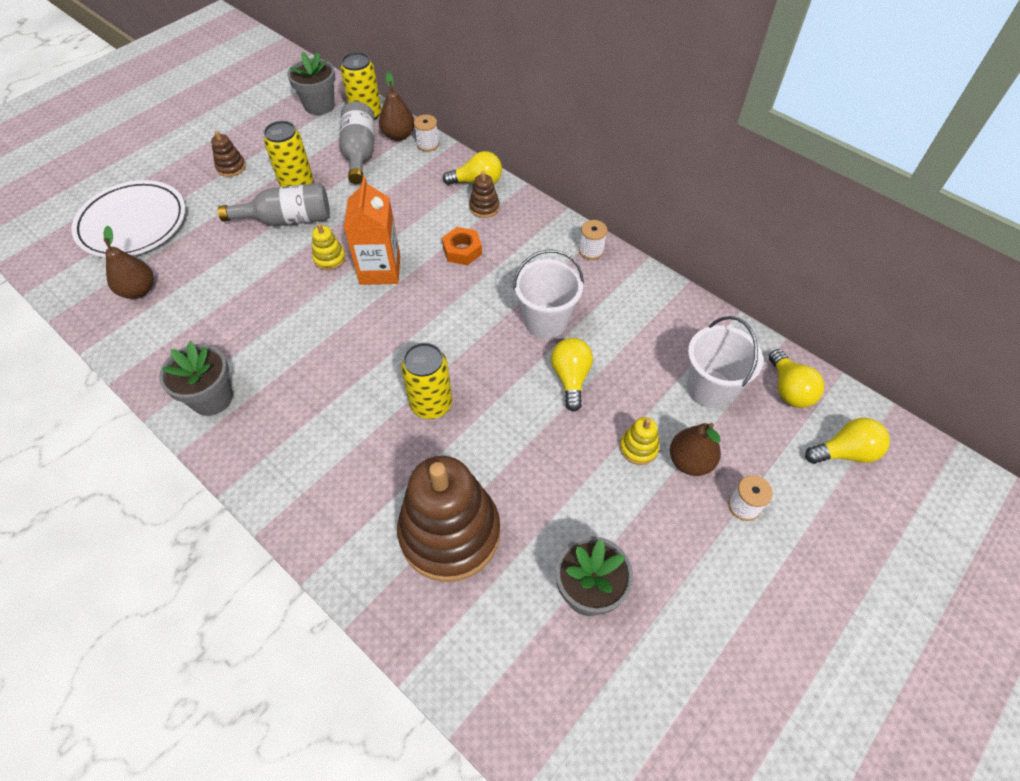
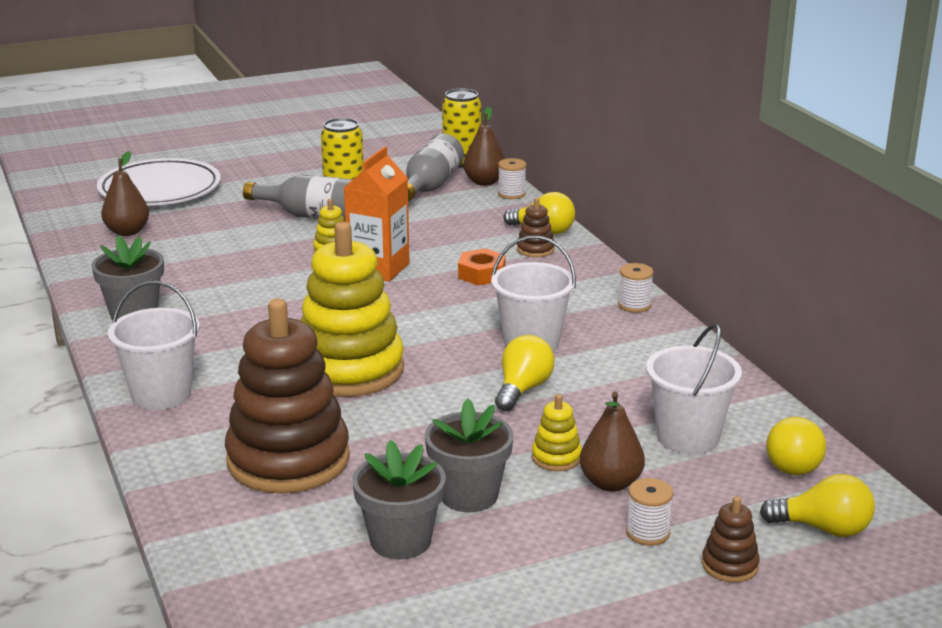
camera: 25 degrees right, 30 degrees down
(231, 167) = (287, 171): brown stacking toy -> brown stacking toy (729, 565)
(299, 494) = (161, 394): none -> white bucket
(319, 105) = (416, 147): grey flower pot -> grey flower pot (469, 495)
(431, 404) = (349, 370): yellow can -> yellow stacking toy

